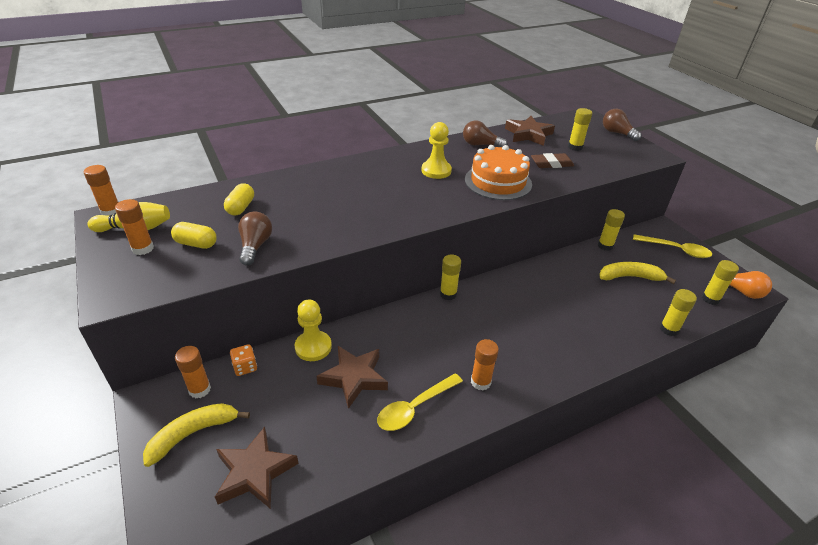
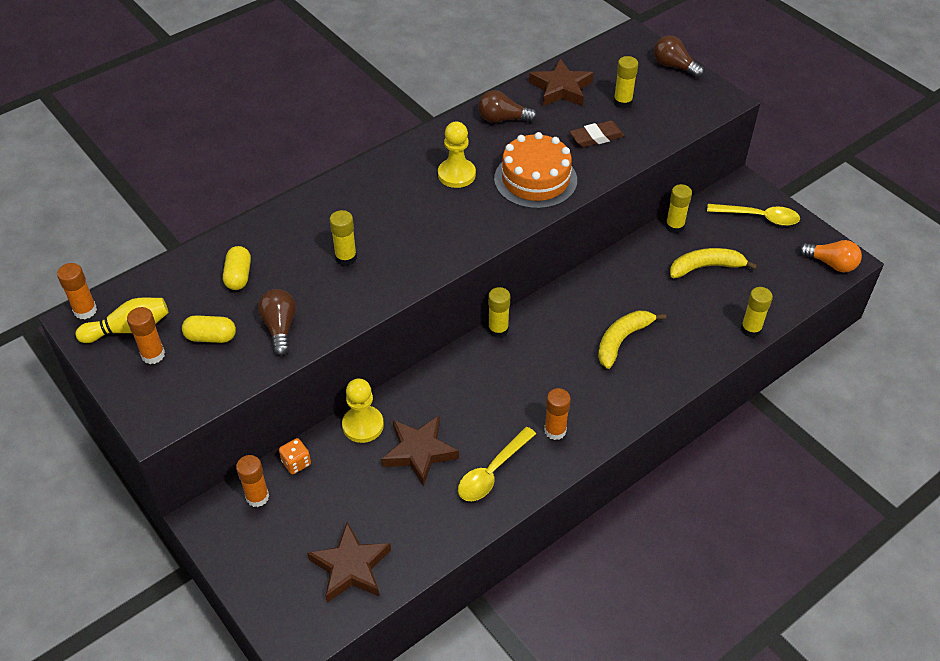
camera: 10 degrees left, 10 degrees up
(193, 434) = (272, 543): yellow banana -> yellow banana (622, 340)
(710, 299) = (797, 281): yellow glue stick -> yellow glue stick (346, 258)

